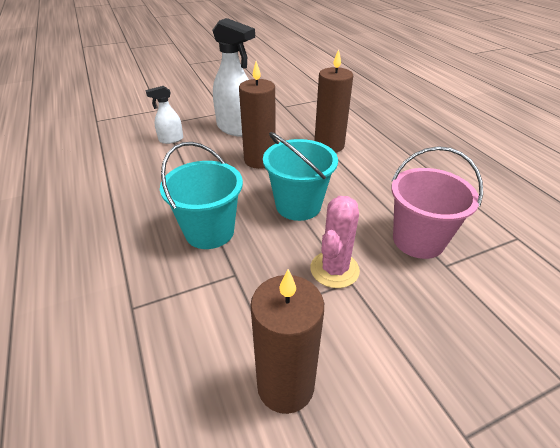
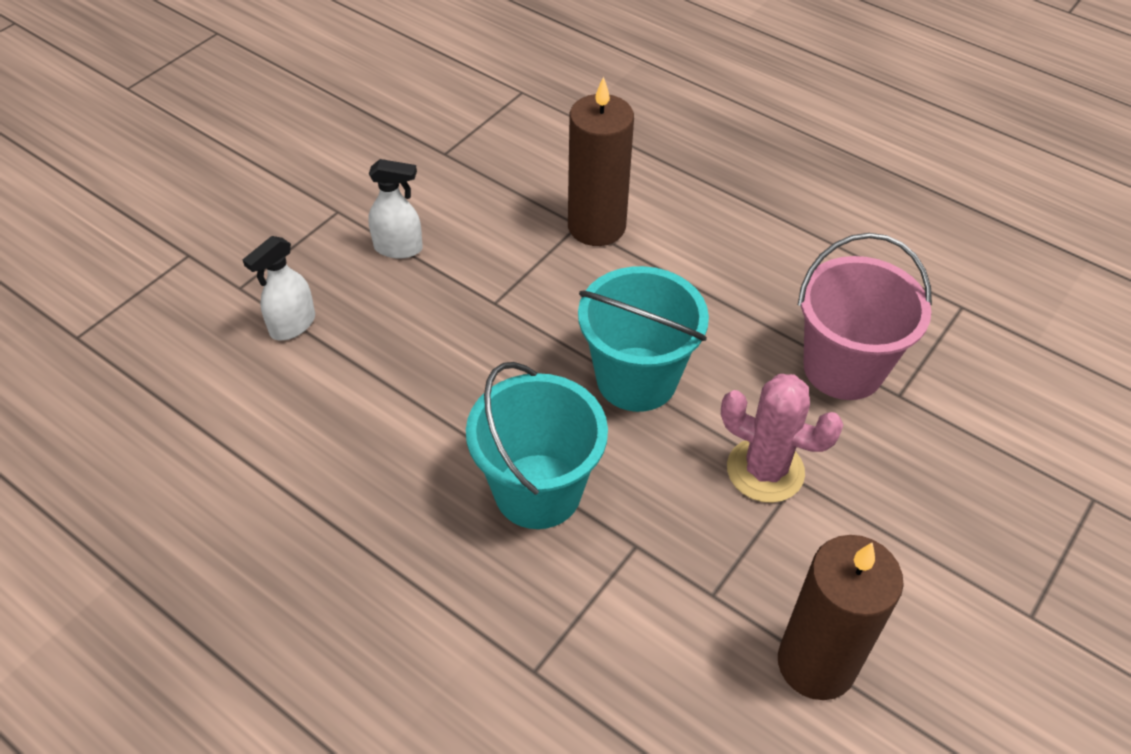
camera: 30 degrees left, 10 degrees up
(236, 129) = (398, 248): white spray bottle -> white spray bottle, size x0.52
(260, 160) = (502, 308): brown candle -> none
(334, 269) = (765, 470): pink cactus -> pink cactus turned 60 degrees counterclockwise

